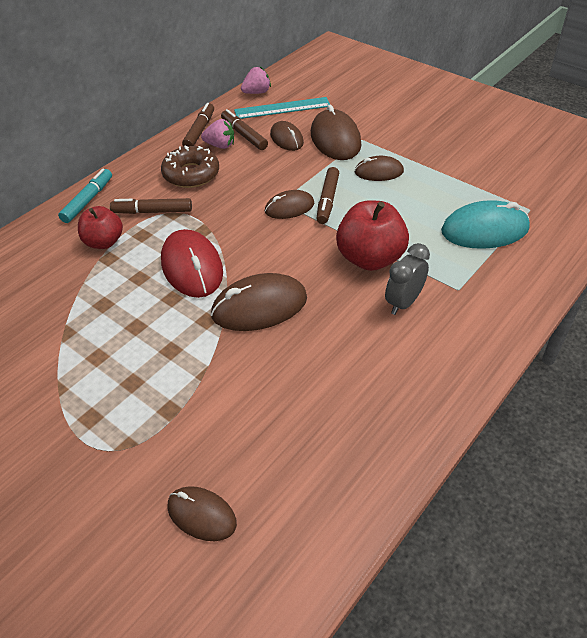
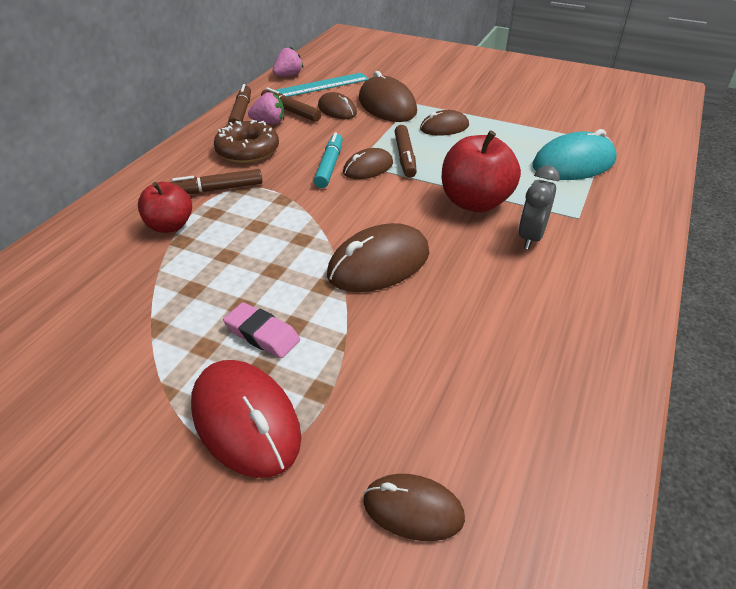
camera: 15 degrees left, 5 degrees down
(88, 200) = (136, 188): turquoise marker -> turquoise marker (329, 166)
(143, 354) = (262, 334): none -> pink eraser
(192, 267) = (285, 236): red mouse -> red mouse (246, 420)

